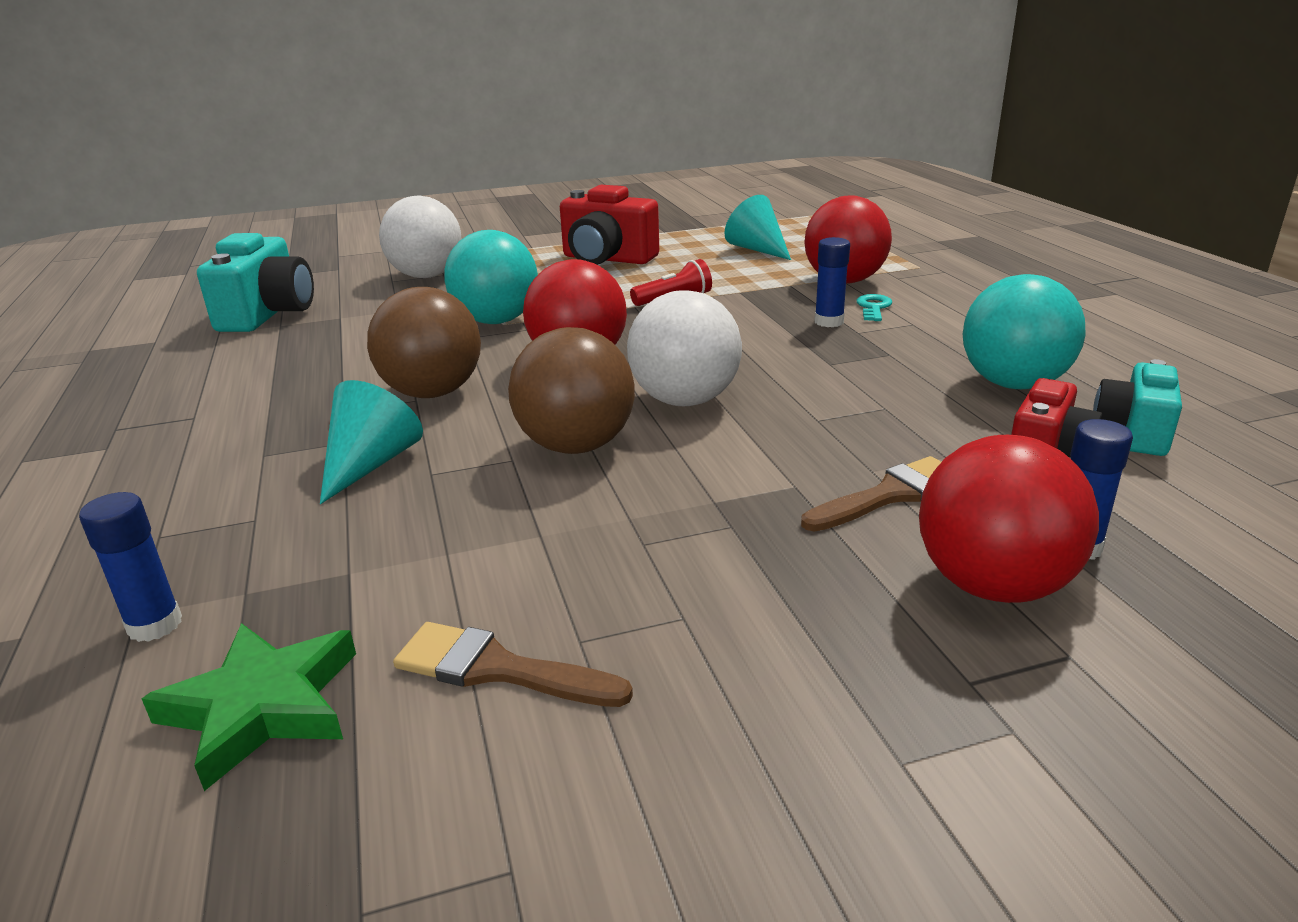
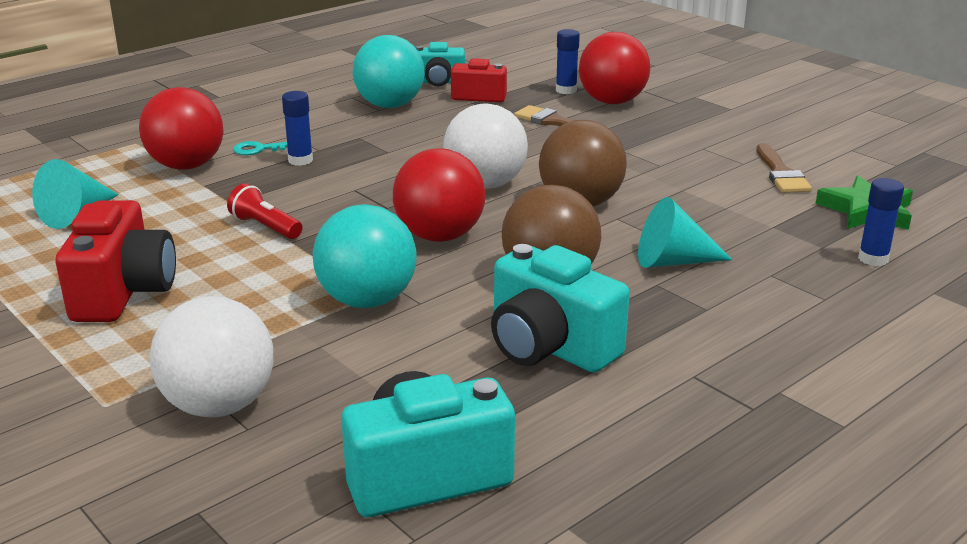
camera: 115 degrees left, 0 degrees up
(328, 371) = (549, 347): none -> turquoise camera

